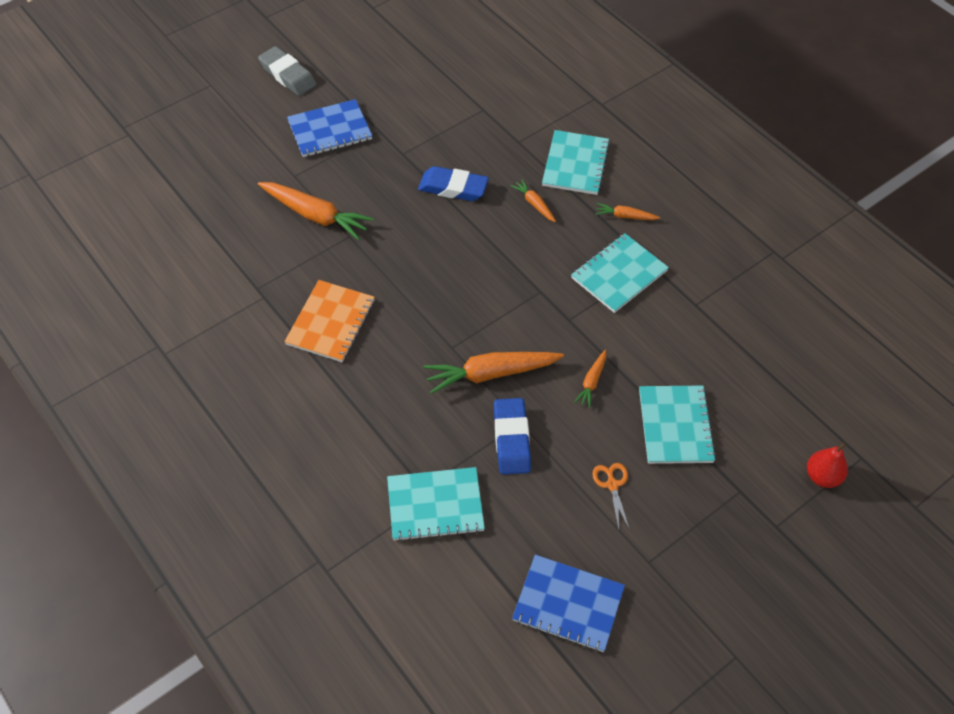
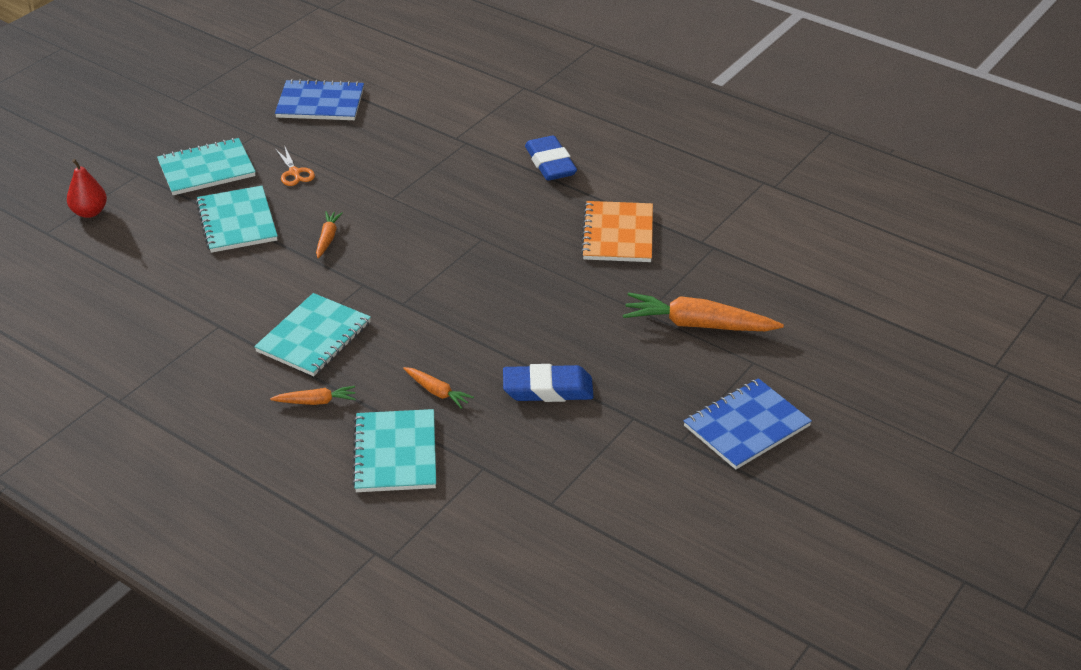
camera: 165 degrees right, 15 degrees down
(288, 75) = (858, 490): grey eraser -> none
(435, 505) = (451, 134): turquoise notebook -> turquoise notebook (206, 169)
(490, 374) = (434, 225): orange carrot -> none
(511, 439) = (397, 185): blue eraser -> blue eraser (550, 163)

